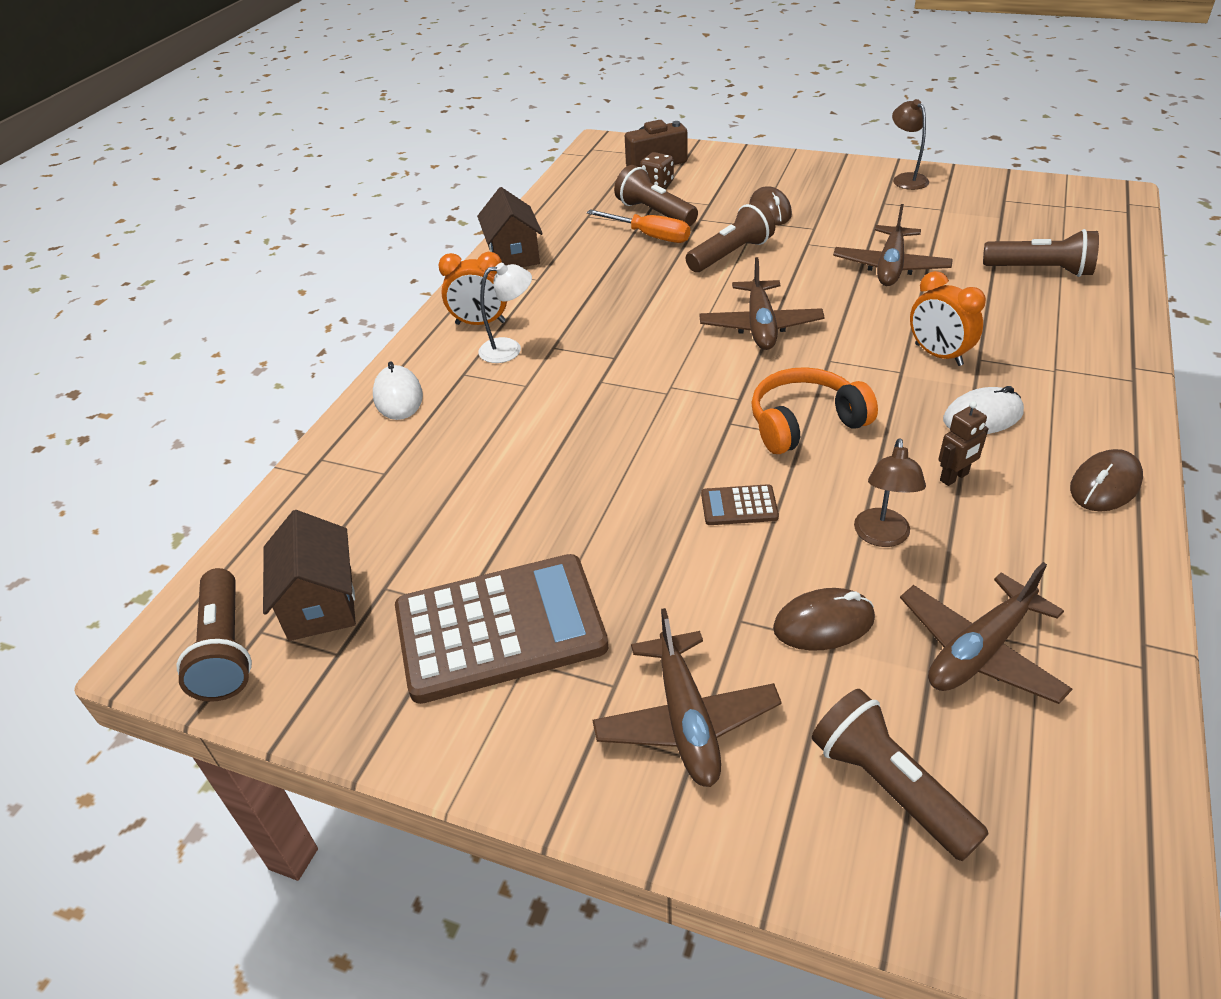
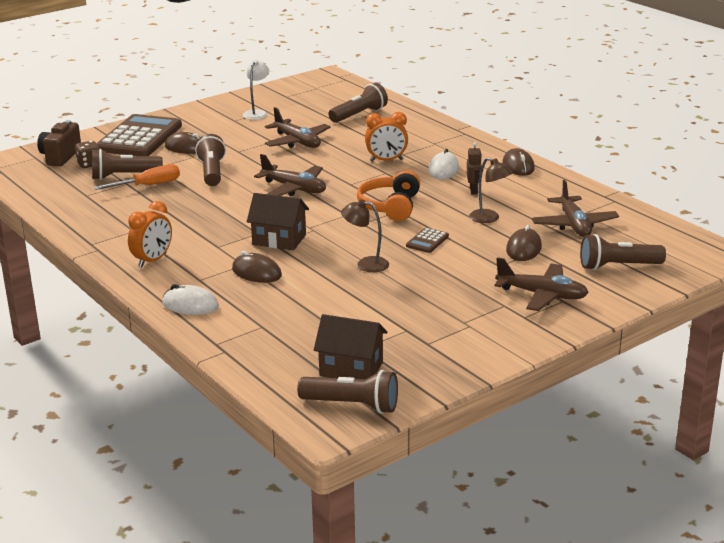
camera: 60 degrees left, 15 degrees down
(500, 628) = (434, 323): brown calculator -> brown calculator (139, 138)
(509, 349) = (197, 259): white lamp -> white lamp (257, 113)
(513, 255) = (89, 230): brown house -> brown house (279, 240)
(513, 404) = (256, 272): none -> brown mouse
(906, 179) = (222, 106): brown lamp -> brown lamp (366, 264)

